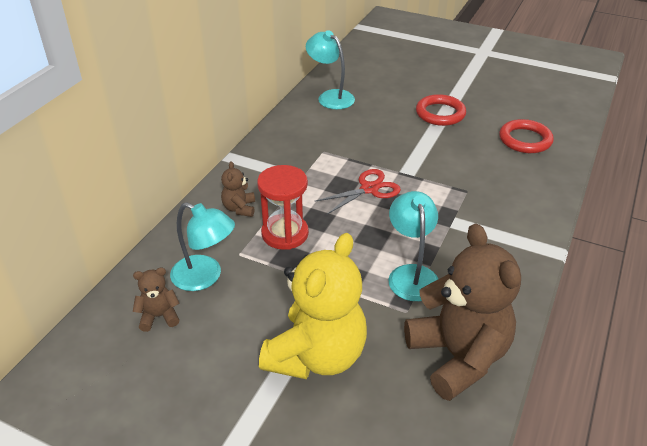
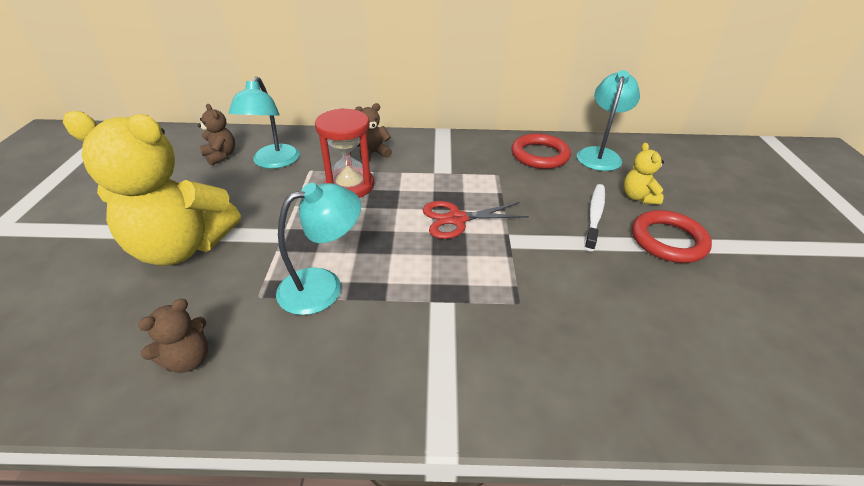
camera: 65 degrees right, 0 degrees up
(369, 189) = (457, 219): red scissors -> red scissors turned 135 degrees clockwise
(391, 104) = (638, 197): none -> yellow teddy bear
(401, 129) = (594, 216): none -> white toothbrush
(458, 356) = (188, 359): brown teddy bear -> brown teddy bear, size x0.43
(525, 140) = (708, 346): red ring -> red ring (540, 155)

